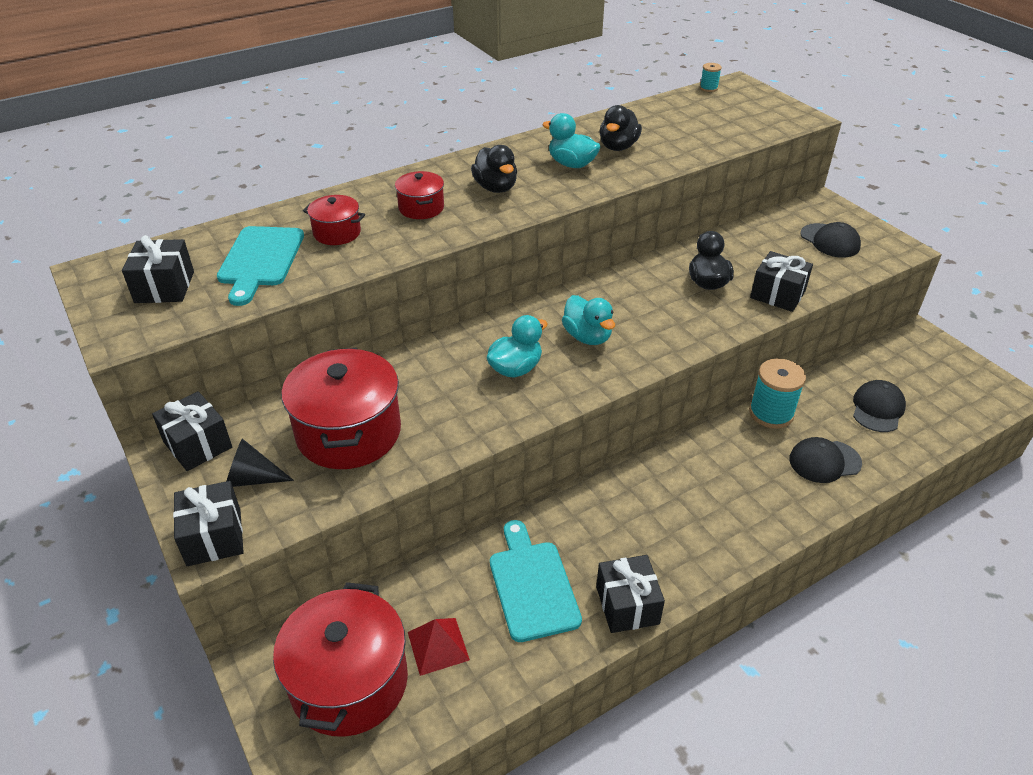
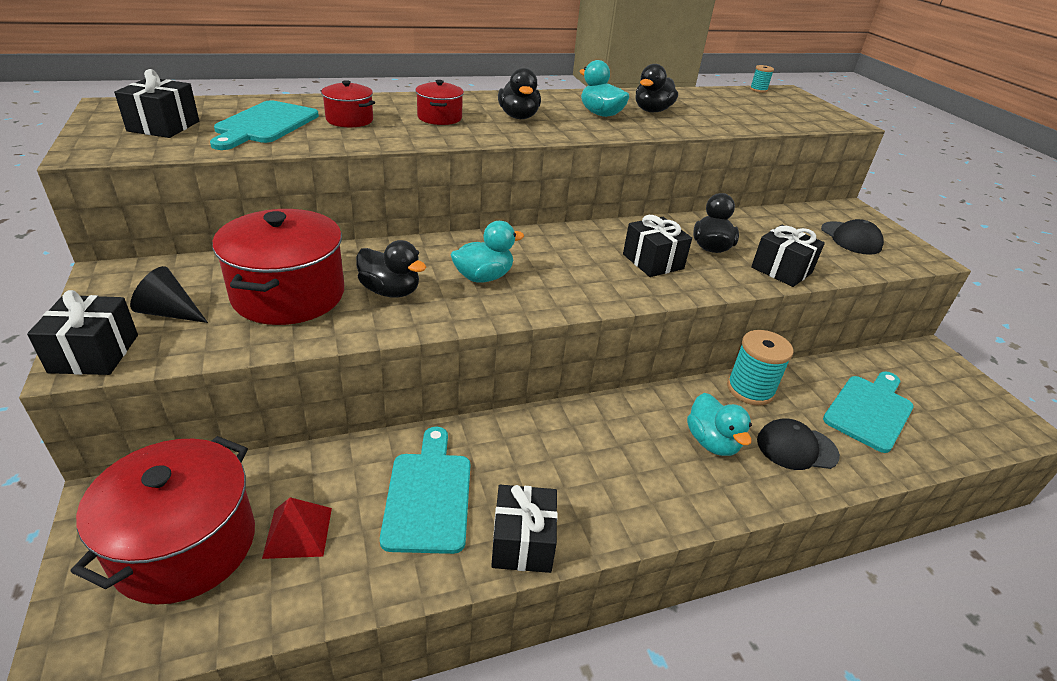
camera: 10 degrees right, 5 degrees down
(197, 445) = (141, 275): black gift -> black gift (653, 261)
(439, 405) = (390, 291): none -> black duck
(587, 337) = (569, 266): turquoise duck -> turquoise duck (712, 442)
(877, 409) = (870, 410): black cap -> turquoise cutting board

